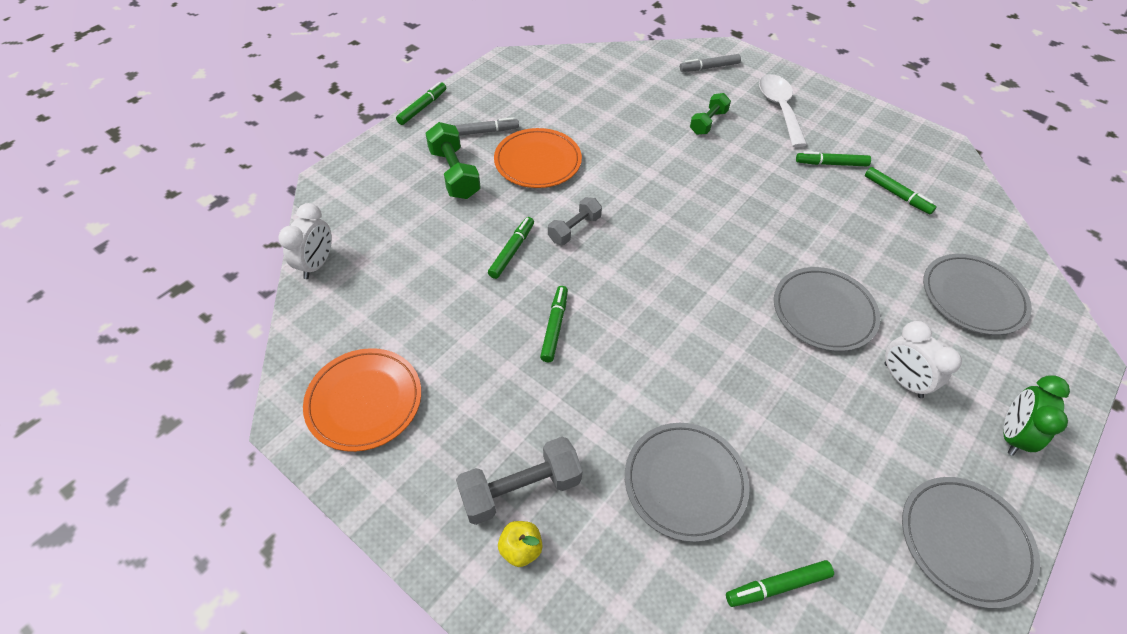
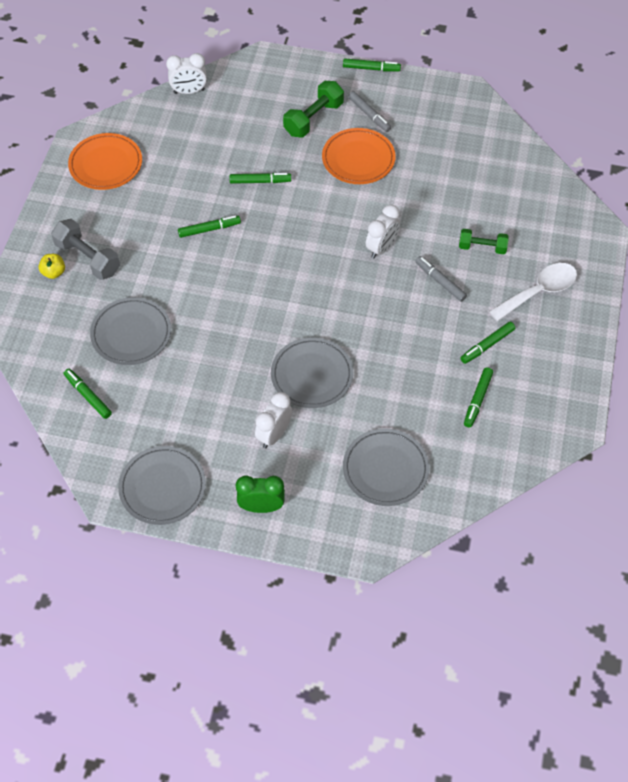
camera: 65 degrees right, 5 degrees up
(574, 229) = (302, 207): grey dumbbell -> none
(670, 189) = (381, 248): none -> white clock
(709, 67) = (562, 225): grey marker -> grey marker (440, 281)
(831, 164) = (487, 345): green marker -> green marker turned 105 degrees counterclockwise

